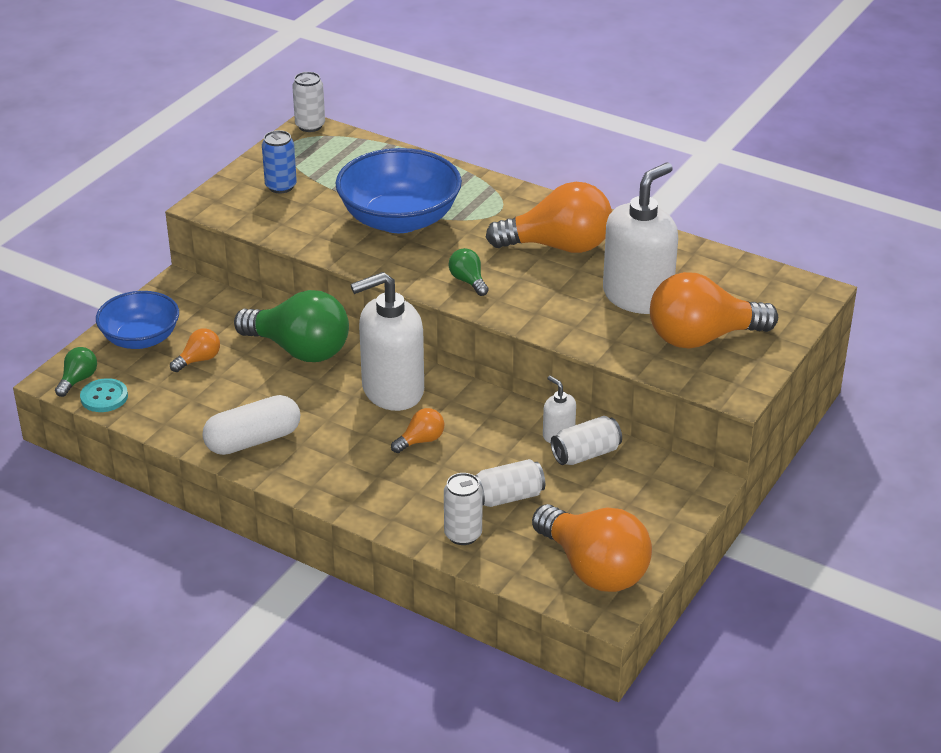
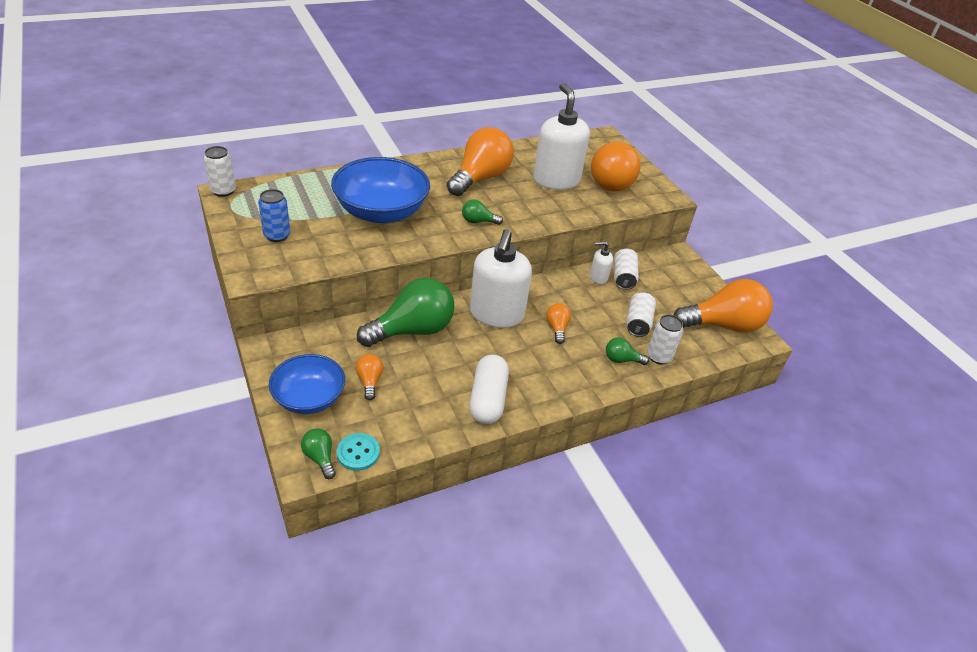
camera: 60 degrees left, 5 degrees up
(423, 508) = (621, 360): none -> green light bulb

